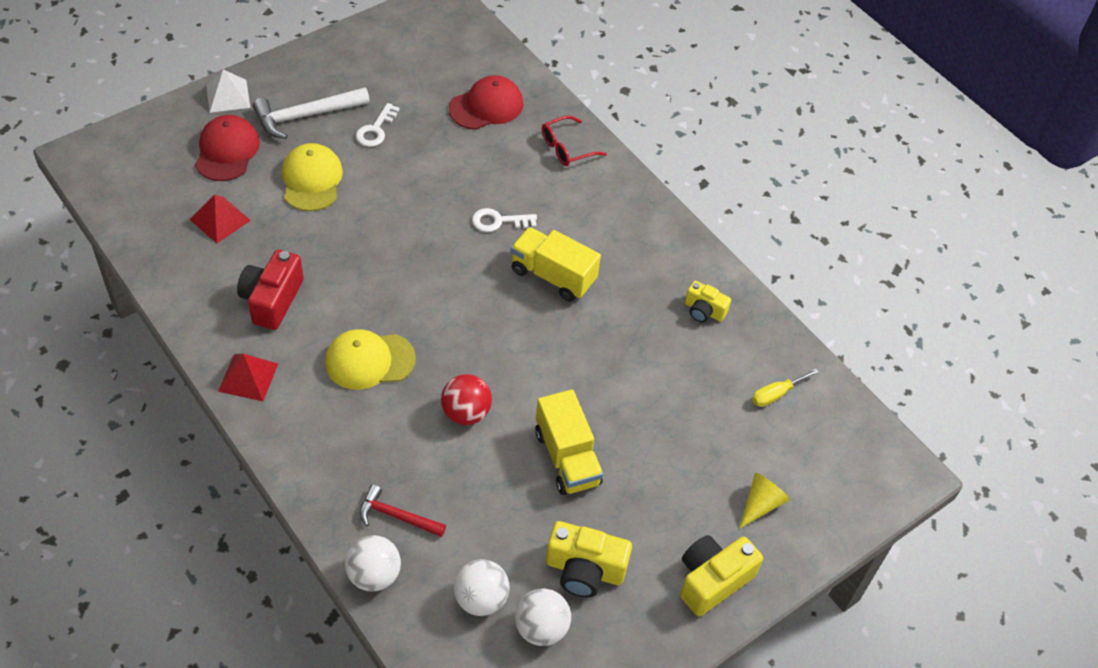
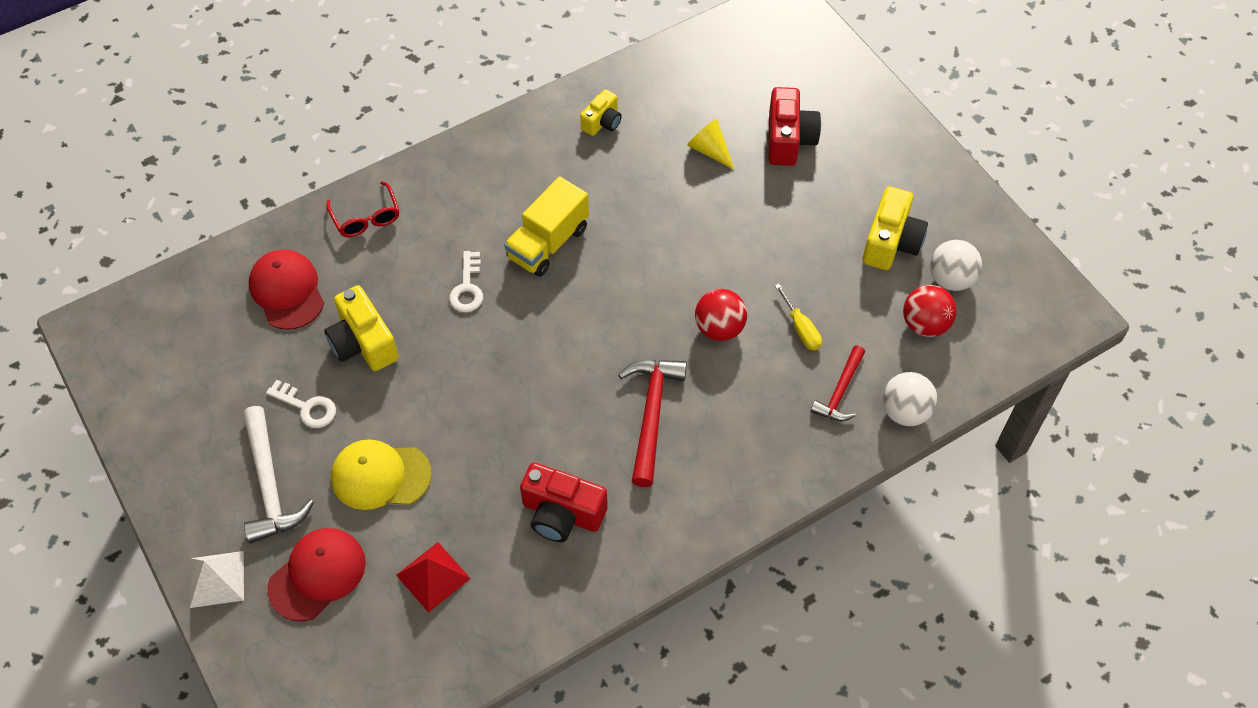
camera: 80 degrees left, 5 degrees up
(227, 151) = (317, 575): red cap -> red cap turned 120 degrees clockwise
(248, 377) = (669, 534): red pyramid -> none
(369, 361) = (651, 415): yellow cap -> red hammer
(481, 599) = (925, 324): white ball -> red ball
(567, 458) = (772, 247): yellow truck -> none
(709, 474) = (789, 139): none -> red camera
(712, 580) = (896, 150): yellow camera -> yellow camera (363, 343)
(761, 504) = (820, 107): yellow cone -> yellow cone (709, 150)
(776, 394) = (702, 80): yellow screwdriver -> yellow screwdriver (801, 329)

